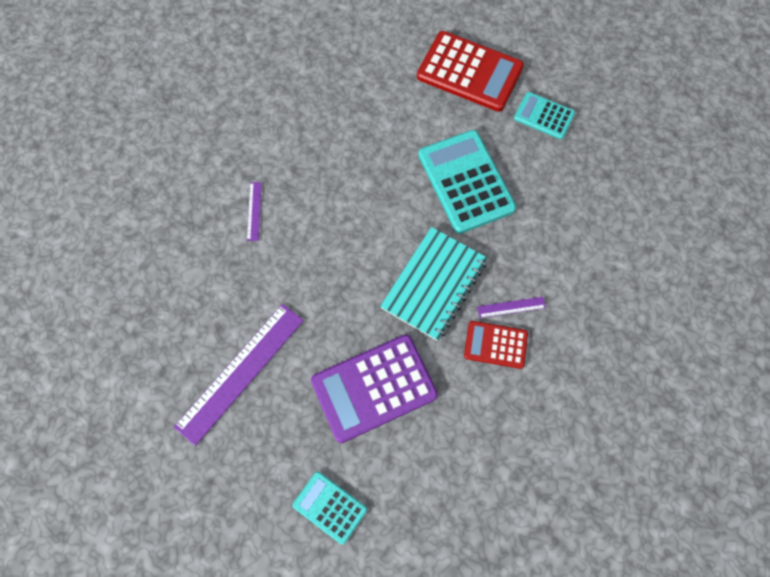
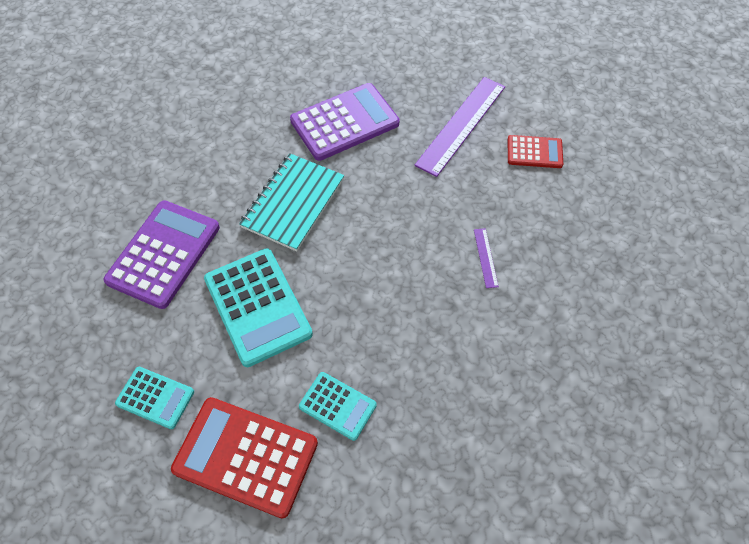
camera: 175 degrees right, 10 degrees down
(330, 507) = (371, 52): turquoise calculator -> turquoise calculator (337, 406)
(495, 345) = (237, 159): red calculator -> red calculator (534, 152)
(511, 307) = (219, 190): purple ruler -> none
(557, 239) = (164, 254): none -> purple calculator

